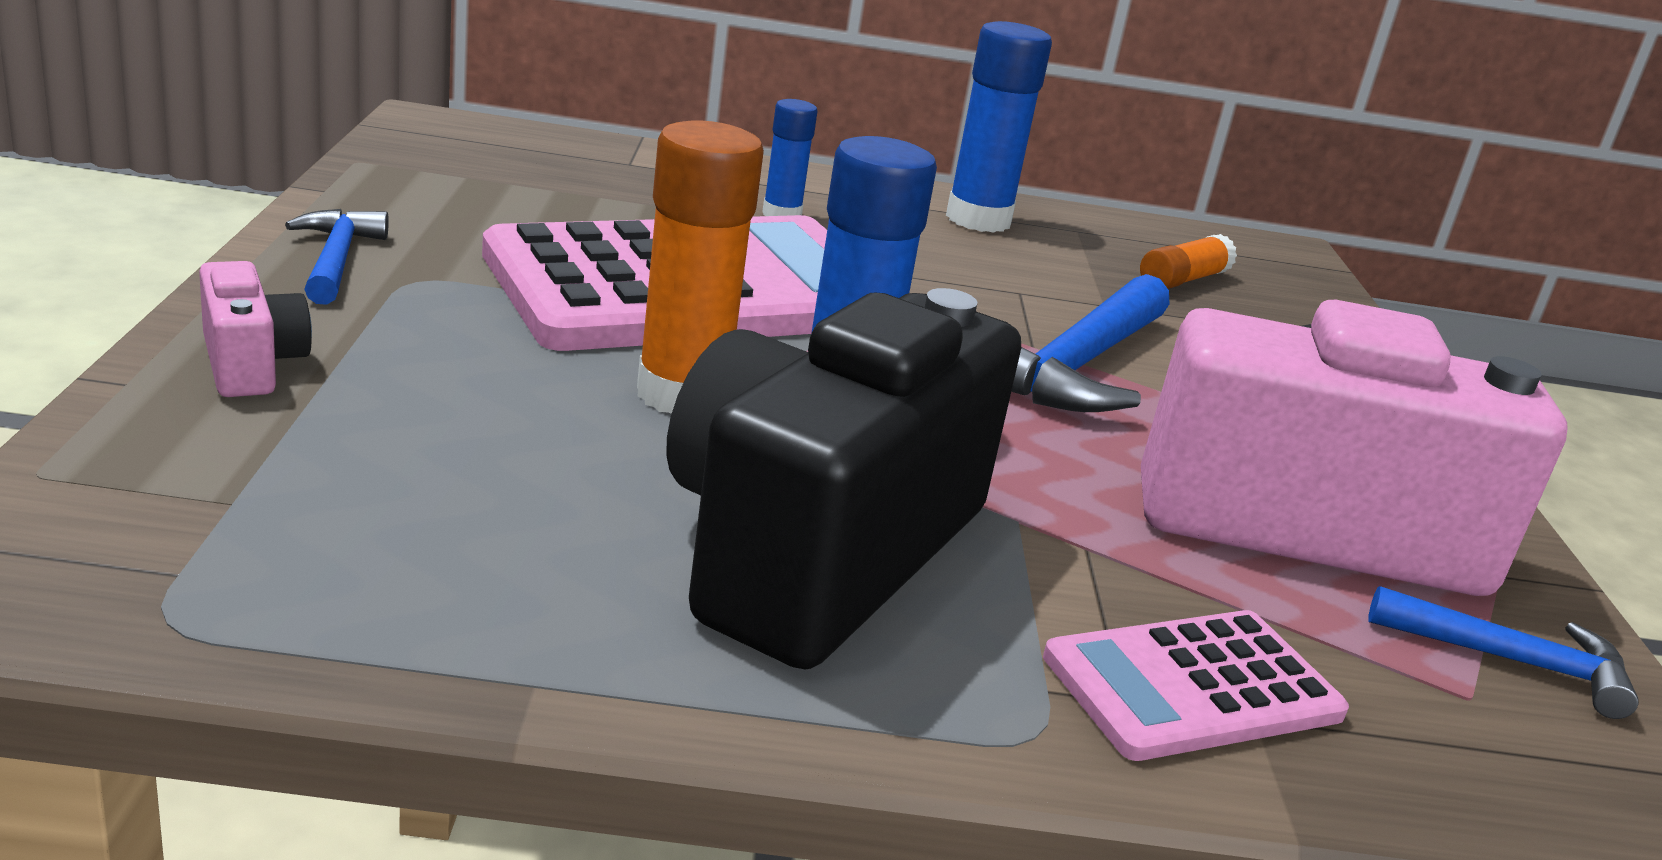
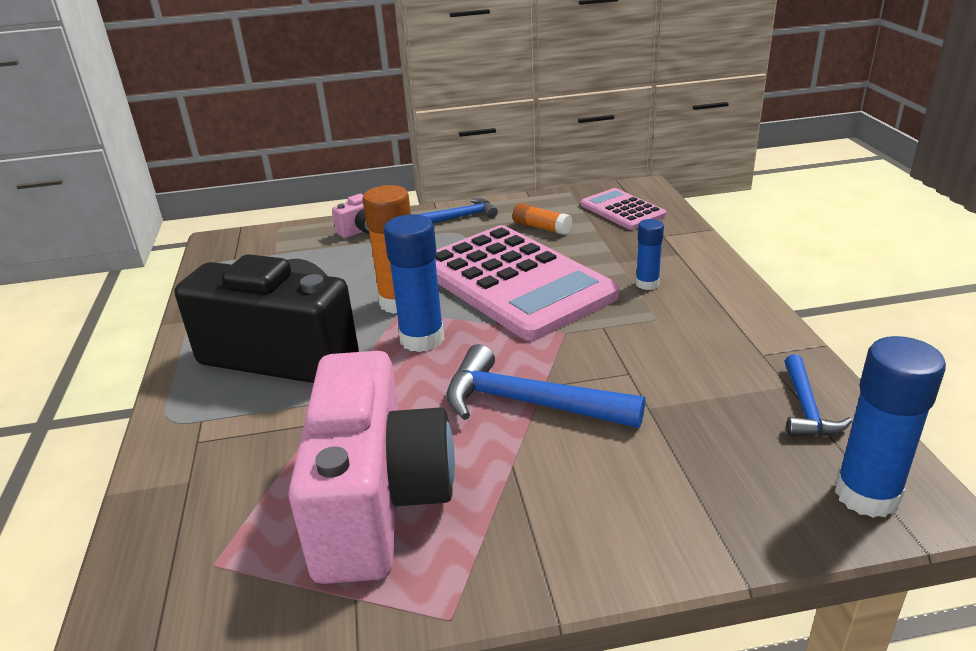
camera: 85 degrees right, 5 degrees up
(978, 220) = (741, 343): blue glue stick -> blue glue stick (866, 495)
(1183, 280) = (745, 441): orange glue stick -> orange glue stick (541, 228)
(1192, 686) = (208, 460): pink calculator -> pink calculator (622, 210)
(1512, 661) = (252, 589): blue hammer -> blue hammer (806, 408)

